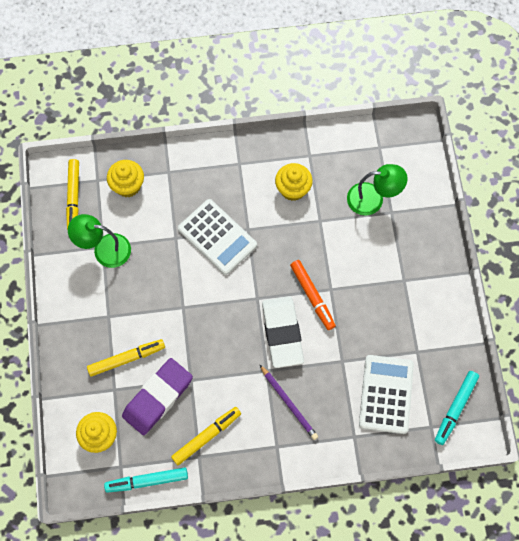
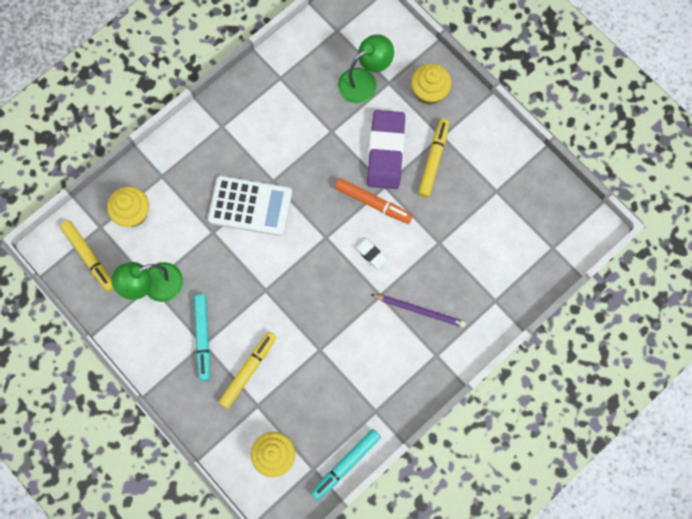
camera: 35 degrees left, 5 degrees up
(158, 398) = (302, 385): purple eraser -> purple eraser (386, 152)
(206, 436) = (369, 389): yellow marker -> yellow marker (433, 160)
(282, 333) = (370, 253): white eraser -> white eraser, size x0.44
(293, 189) = (287, 118): yellow cupcake -> yellow cupcake (429, 92)
(386, 394) = (496, 245): white calculator -> none
(455, 408) = (562, 218): turquoise marker -> turquoise marker (203, 338)

